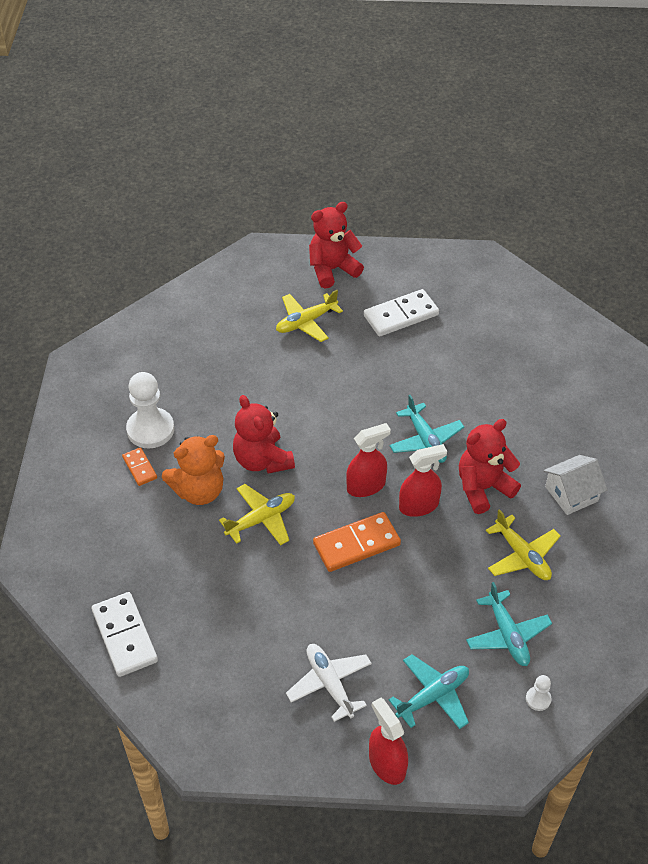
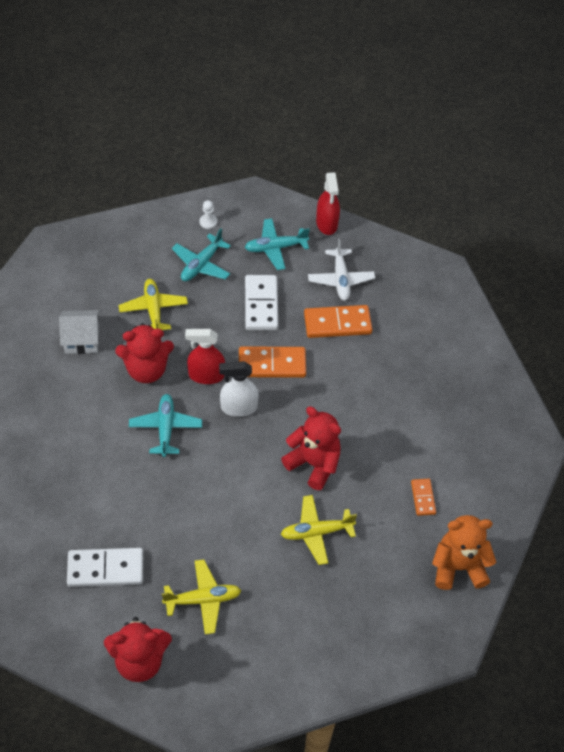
camera: 160 degrees left, 5 degrees up
(125, 636) = (474, 362): white domino -> white domino (261, 304)
(150, 429) = (401, 533): white pawn -> none
(199, 491) = (379, 456): orange teddy bear -> orange teddy bear (458, 567)
(261, 519) = (337, 412): yellow plane -> yellow plane (316, 532)
(262, 460) = (313, 464): red teddy bear -> red teddy bear turned 45 degrees counterclockwise
(306, 621) = (337, 324): none -> orange domino
(366, 486) = (238, 407): red spray bottle -> white spray bottle
(507, 634) = (201, 264): turquoise plane -> turquoise plane turned 150 degrees counterclockwise

